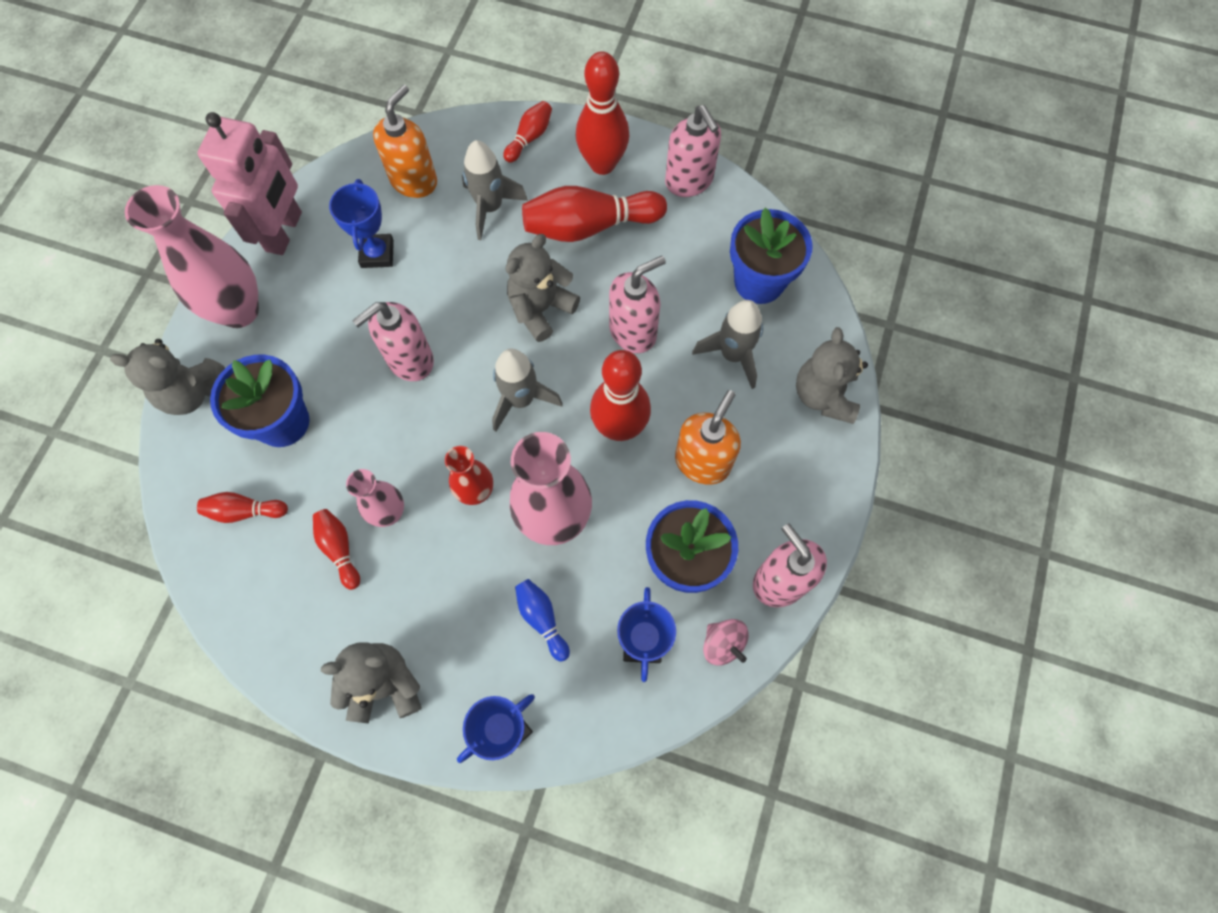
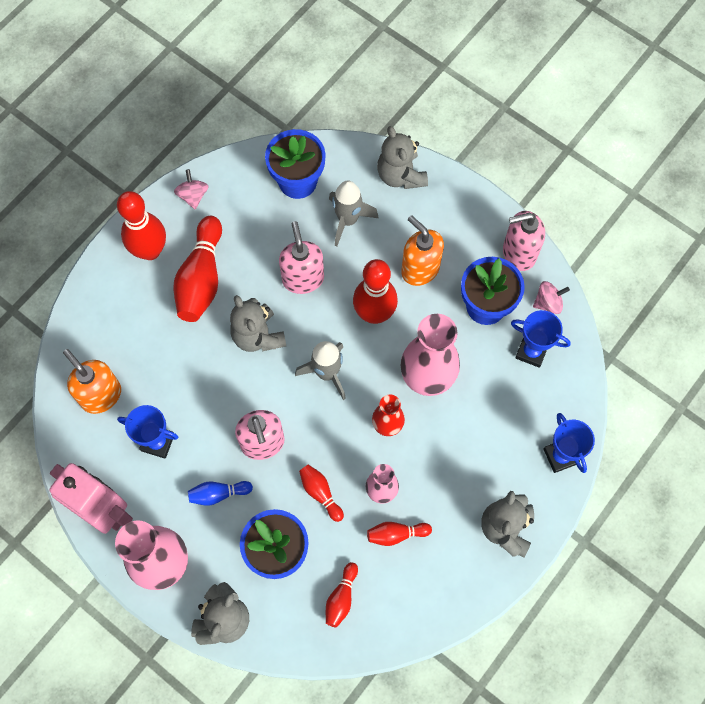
camera: 70 degrees left, 0 degrees up
(490, 208) = (153, 345): grey rocket -> none
(529, 138) = (100, 295): red bowling pin -> red bowling pin (320, 493)
(542, 619) = (494, 410): blue bowling pin -> blue bowling pin (218, 494)
(689, 181) = (193, 196): pink soap dispenser -> pink spinning top
(824, 395) = (400, 175): grey teddy bear -> grey teddy bear turned 45 degrees clockwise

